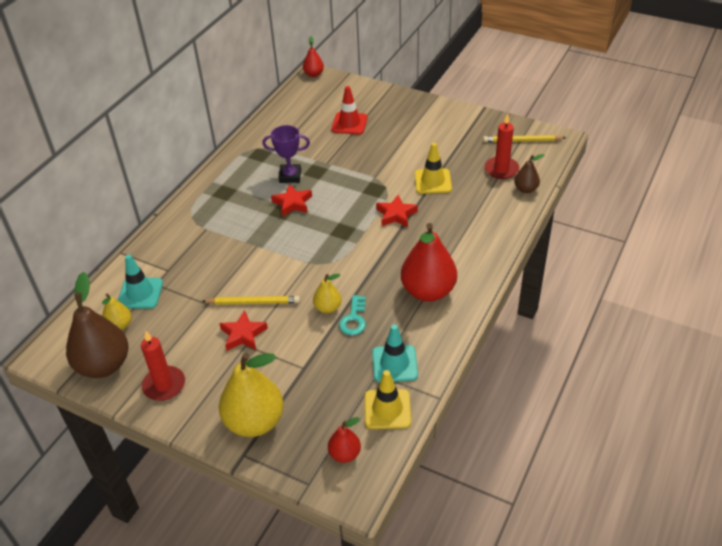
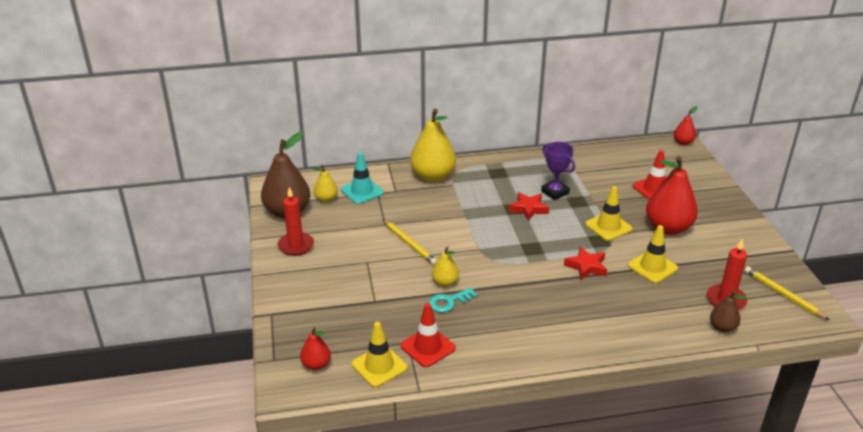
camera: 50 degrees right, 10 degrees down
(243, 334) = (375, 256): red star -> none
(255, 421) = (304, 303): yellow pear -> yellow pear (433, 176)
(364, 174) = (608, 226): none -> yellow traffic cone
(394, 364) = (428, 347): turquoise traffic cone -> red traffic cone
(428, 291) = (524, 327): red pear -> red pear (668, 228)

